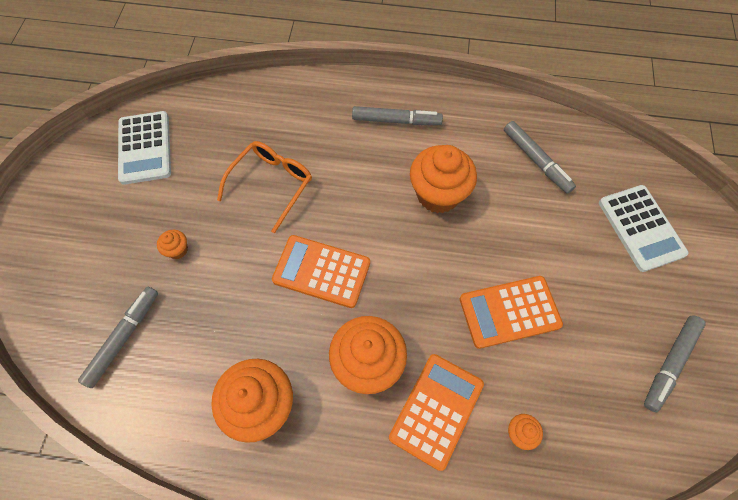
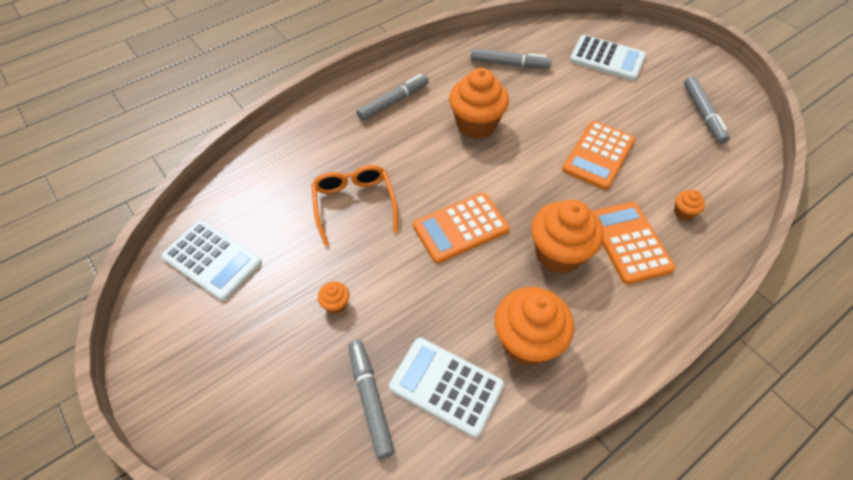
camera: 45 degrees left, 10 degrees down
(174, 378) = (446, 386): none -> white calculator

